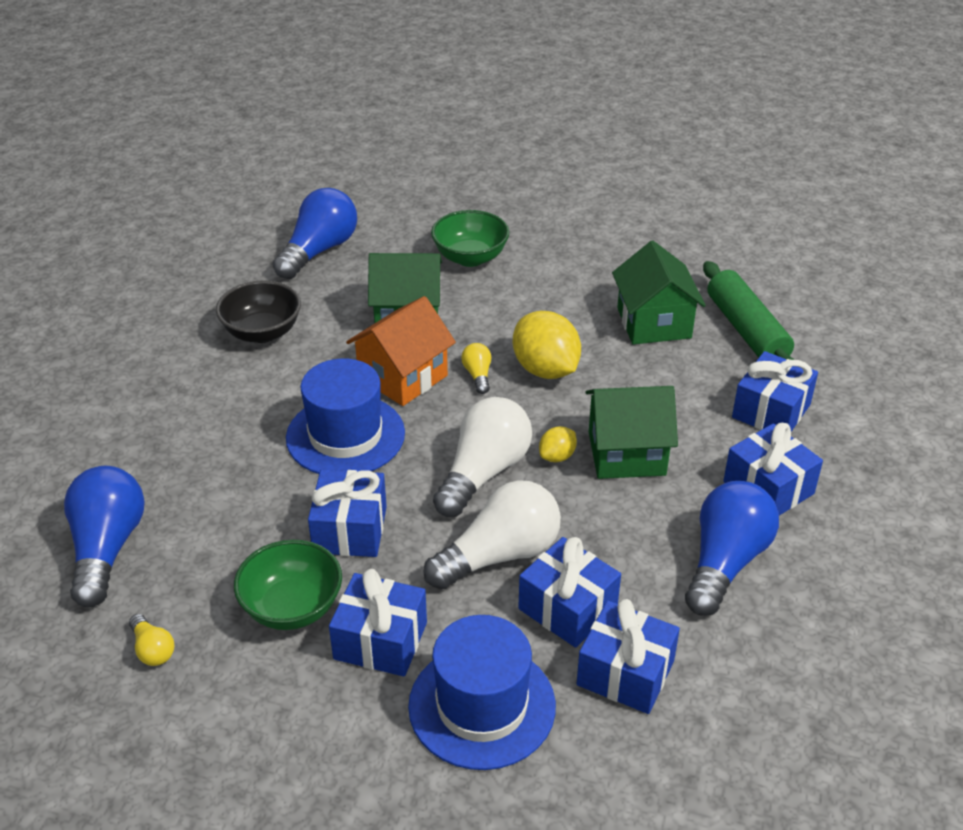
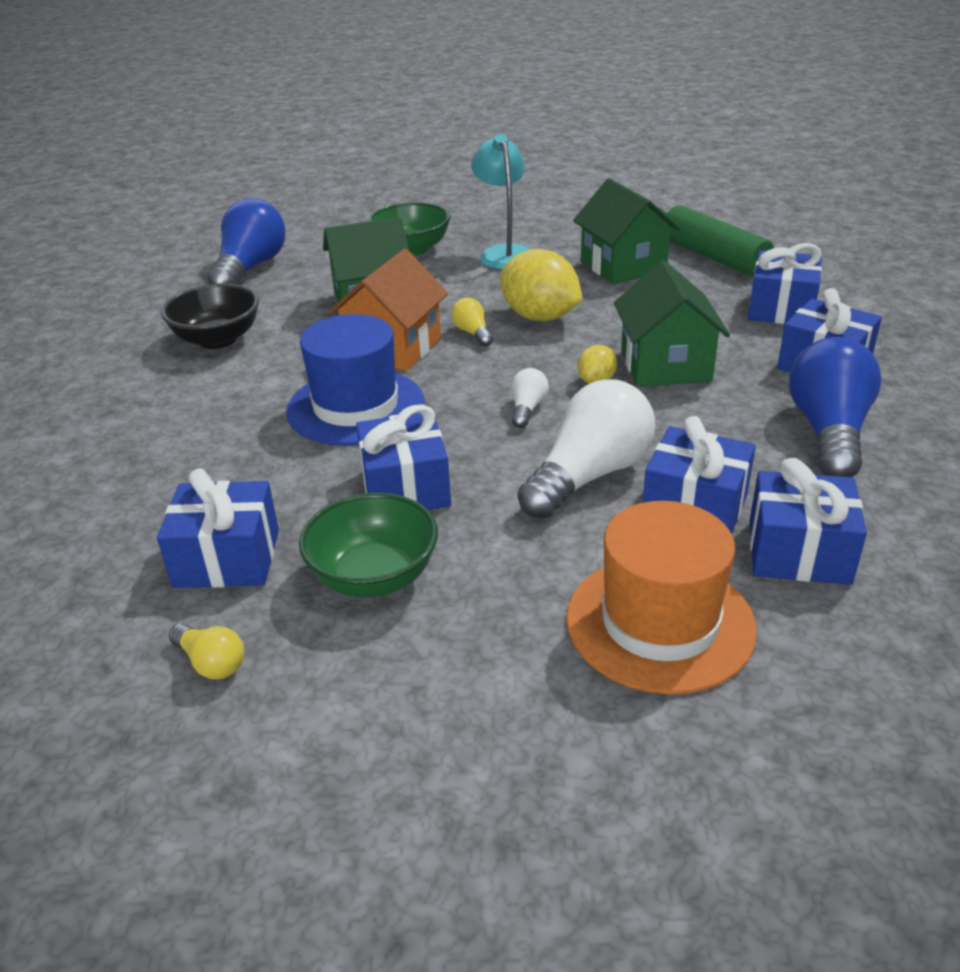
camera: 15 degrees left, 5 degrees down
(107, 548) = (107, 568): blue light bulb -> none
(380, 640) = (500, 585): blue gift -> blue gift (227, 558)
(482, 706) = (660, 623): blue hat -> orange hat
(484, 472) = (527, 408): white light bulb -> white light bulb, size x0.46
(552, 281) = (504, 253): none -> turquoise lamp
(626, 453) = (665, 365): green house -> green house turned 75 degrees counterclockwise

